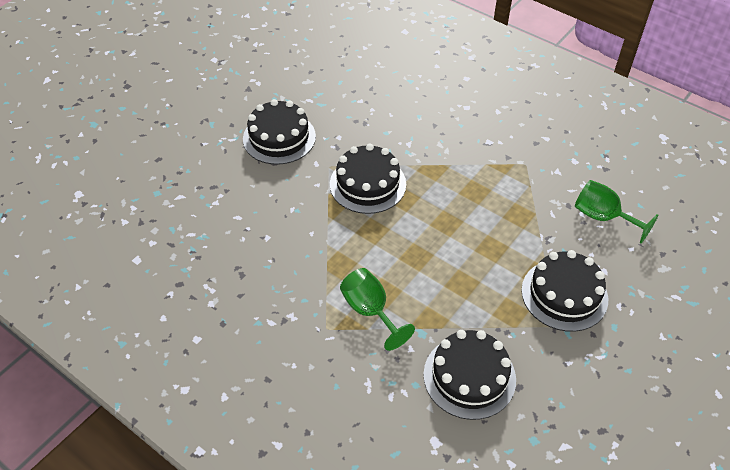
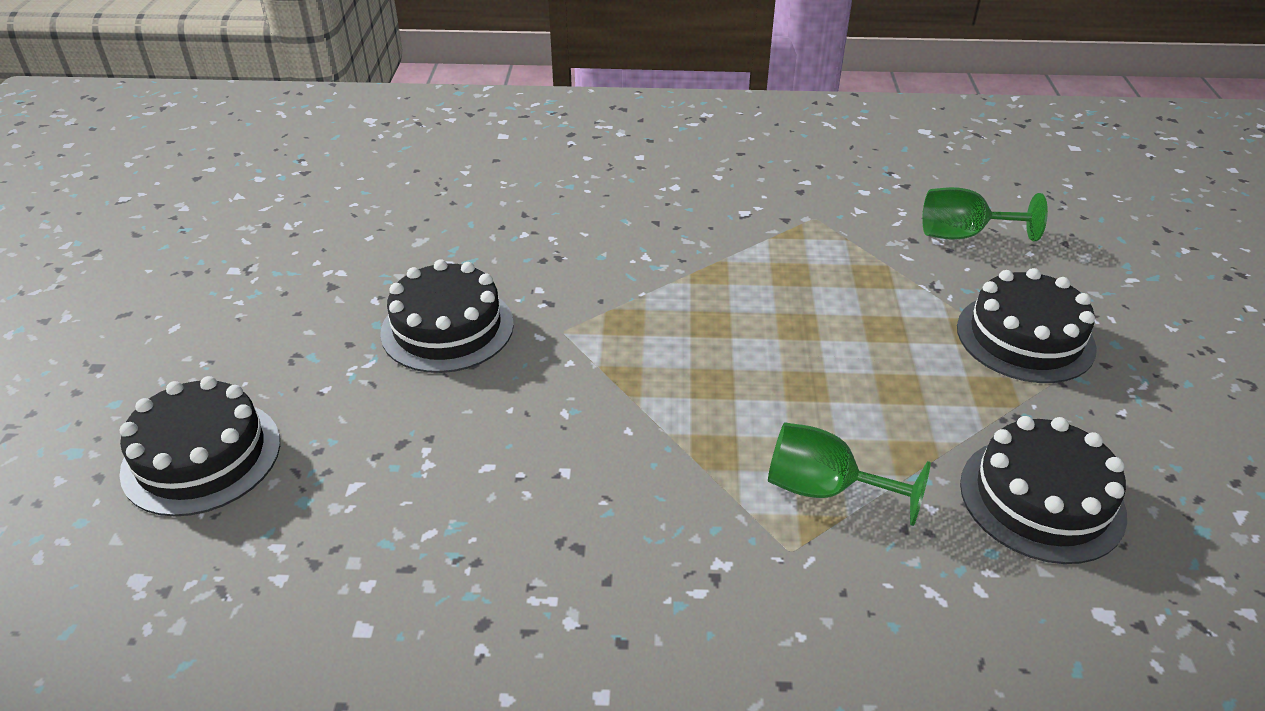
camera: 35 degrees left, 10 degrees down
(368, 184) = (643, 328): black cake -> black cake (201, 456)

